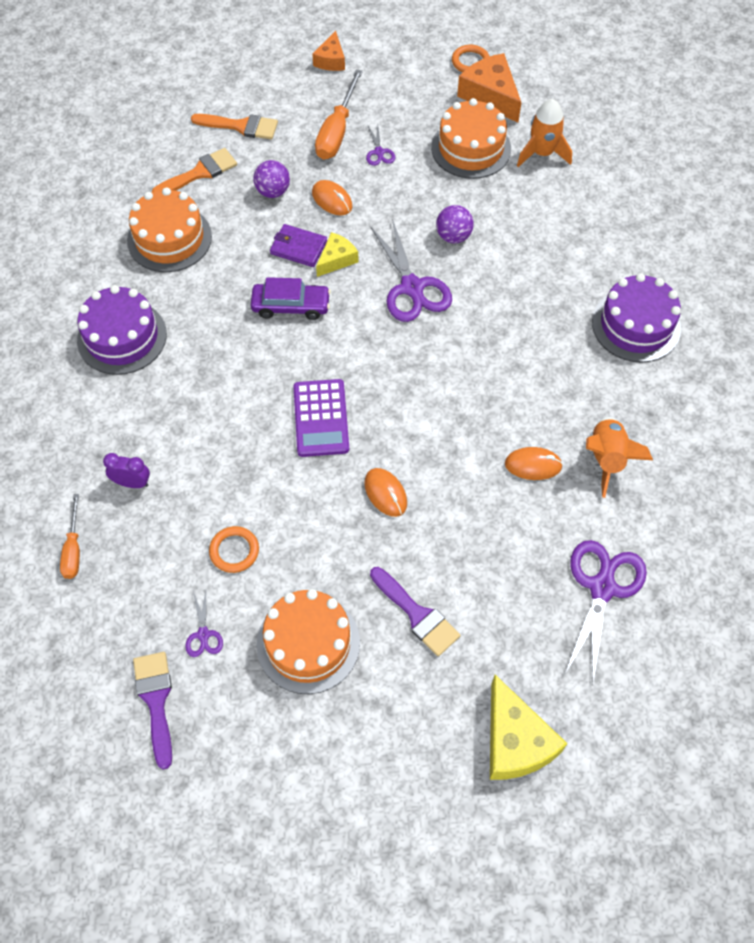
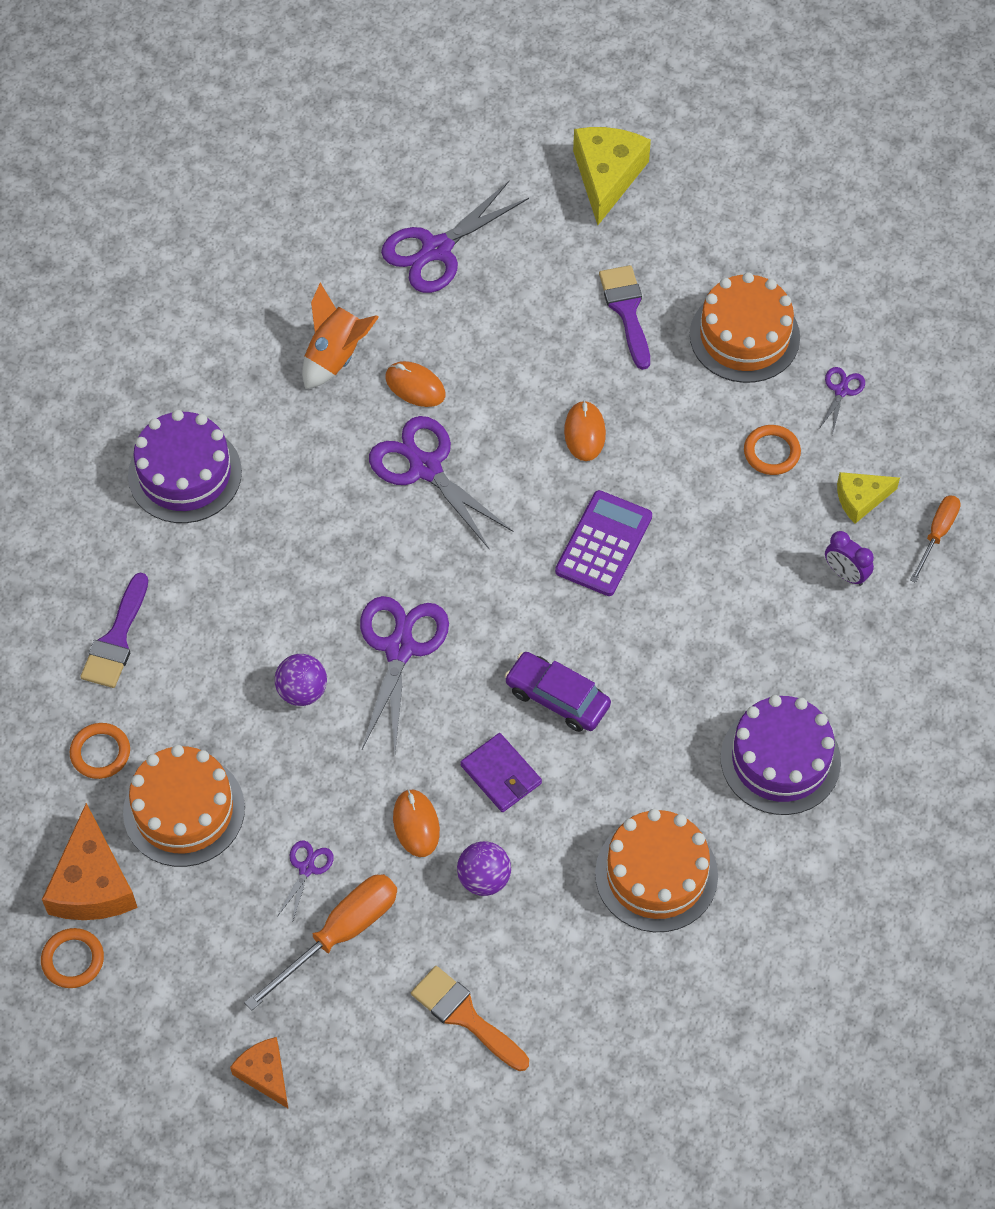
camera: 150 degrees left, 0 degrees up
(156, 701) = (913, 356): purple brush -> purple brush (116, 639)
(200, 173) = (563, 962): orange brush -> none
(331, 60) = (265, 1074): orange cheese -> orange cheese turned 75 degrees counterclockwise
(336, 259) = (464, 733): yellow cheese -> yellow cheese (861, 499)
(481, 409) = (425, 468): none -> purple scissors
(542, 153) = (100, 753): orange rocket -> orange ring

